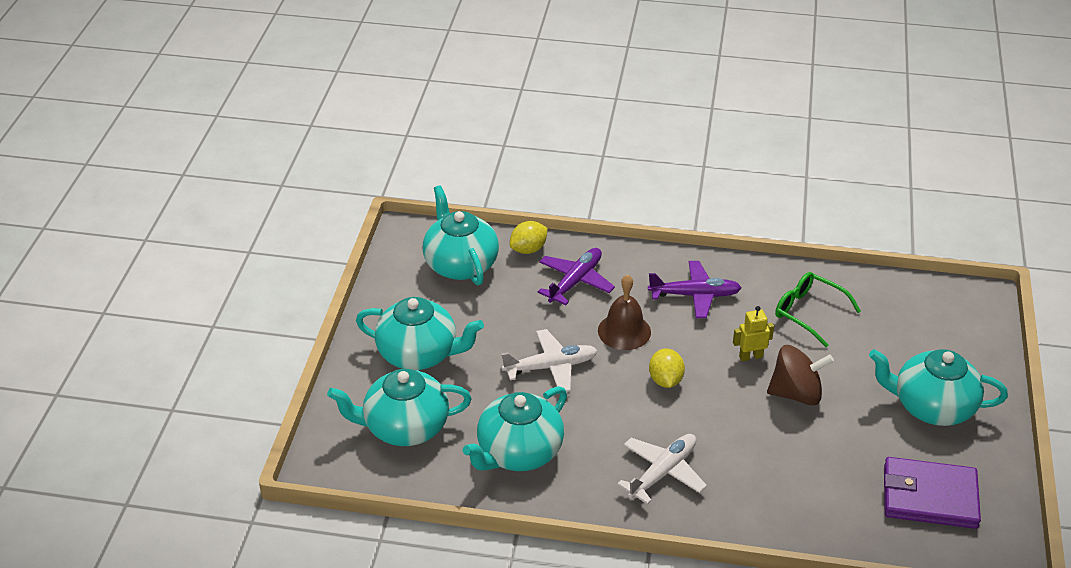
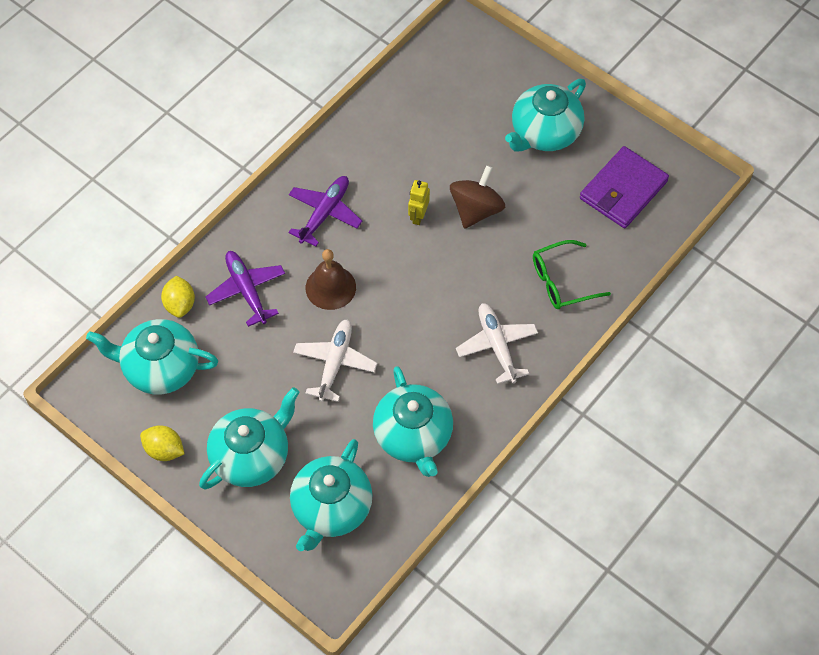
camera: 60 degrees left, 20 degrees up
(665, 380) = (404, 289): yellow lemon -> yellow lemon (164, 450)
(809, 313) = (398, 148): green glasses -> green glasses (562, 281)

